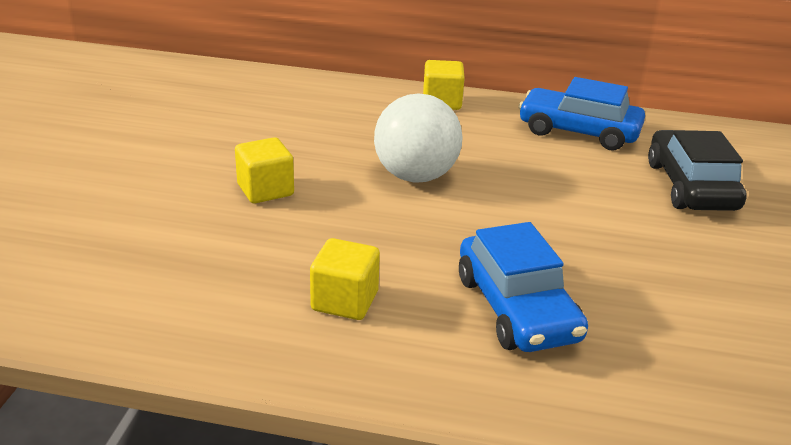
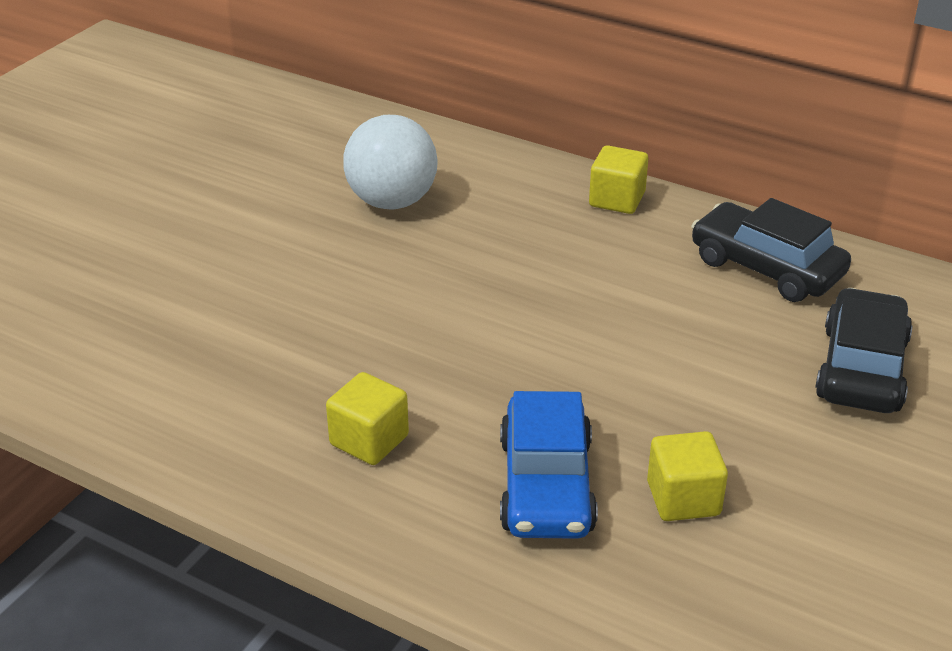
camera: 20 degrees right, 5 degrees up
(265, 190) = (351, 291): yellow cube -> yellow cube (683, 498)
(415, 176) = (527, 300): white ball -> white ball (392, 202)
(578, 131) = (766, 267): blue car -> black car

